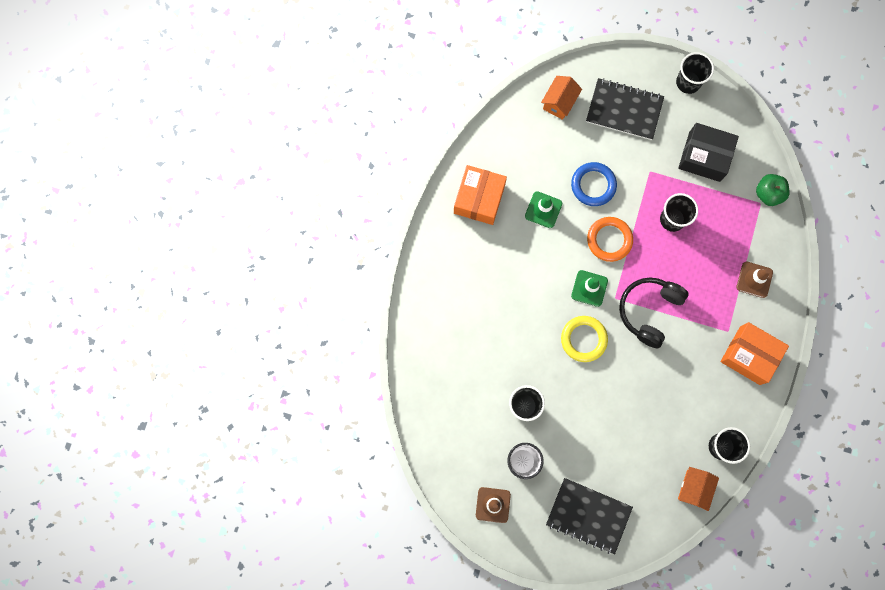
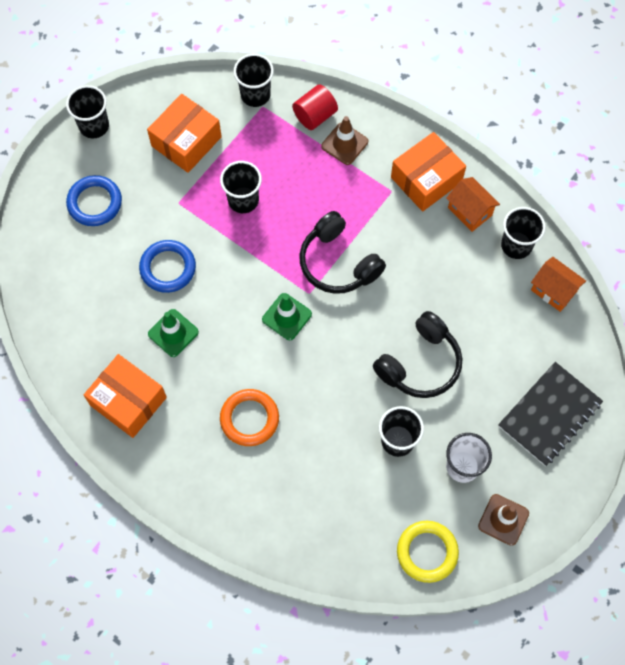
camera: 70 degrees left, 10 degrees down
(559, 102) = (53, 268): orange house -> orange house (470, 211)
(583, 339) = (344, 345): yellow ring -> yellow ring (427, 552)
(591, 402) = (420, 363): none -> black headphones
(609, 240) = (239, 274): orange ring -> orange ring (249, 419)
(624, 110) = (95, 203): black notebook -> blue ring
(704, 157) = (186, 141): black box -> orange box
(768, 193) = (255, 95): green apple -> black cup
(769, 247) = (315, 115): none -> red cylinder

